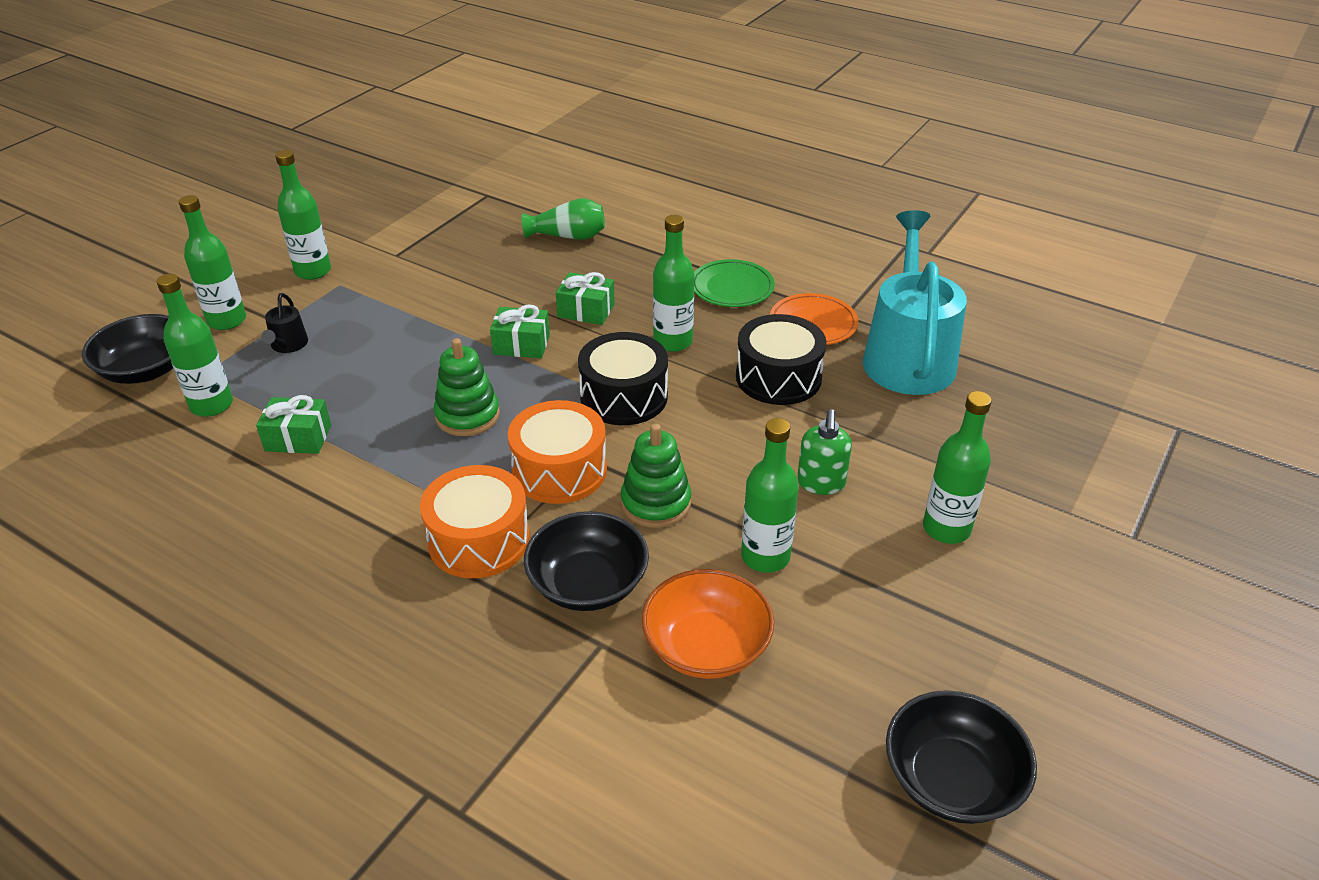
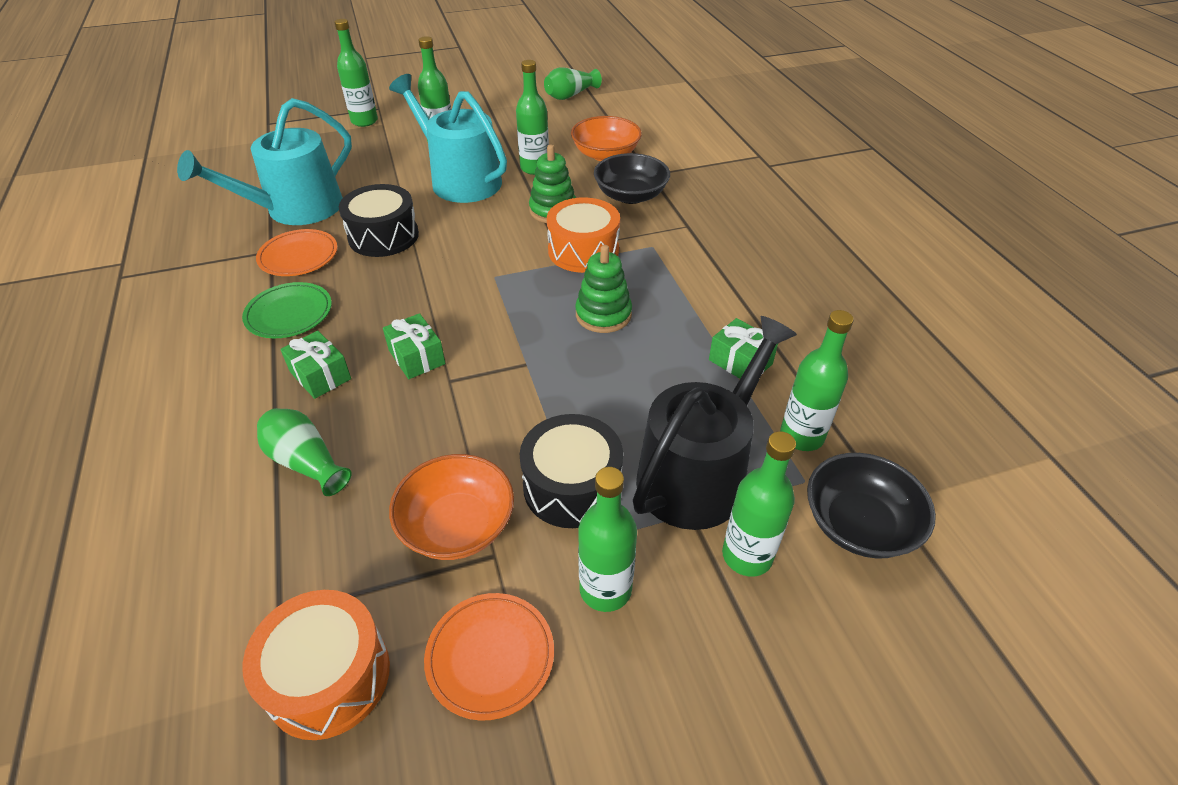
camera: 140 degrees left, 5 degrees up
(288, 345) = (698, 473): black watering can -> black watering can, size x2.48
(357, 228) = (490, 656): none -> orange plate
(433, 255) = (457, 525): none -> orange bowl
(479, 540) = (667, 238): orange drum -> orange drum (328, 676)
(521, 345) = (503, 353): green gift -> green gift (320, 375)
(624, 396) = (488, 273): black drum -> black drum (572, 486)
(673, 342) = (401, 294): green bottle -> green bottle (364, 121)
(821, 483) = (460, 180): green soap dispenser -> turquoise watering can
(951, 779) = (570, 95): black bowl -> green vase

